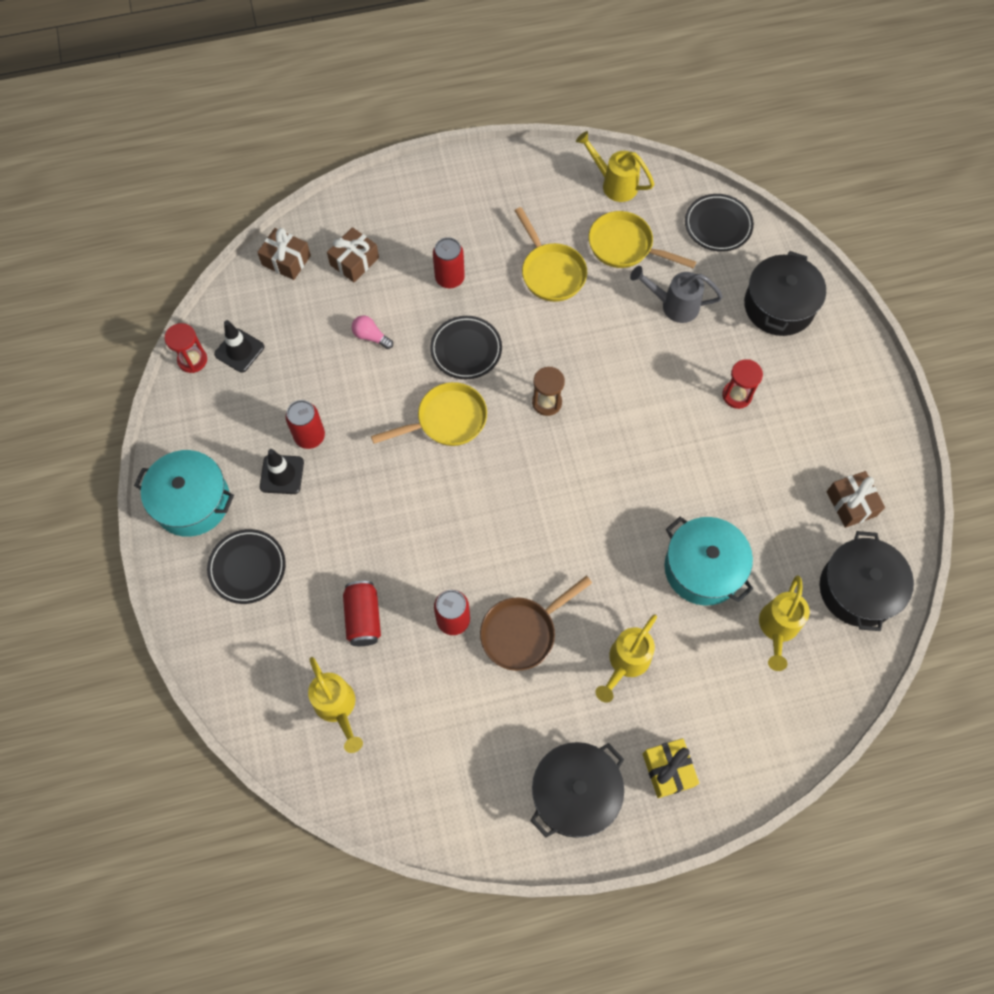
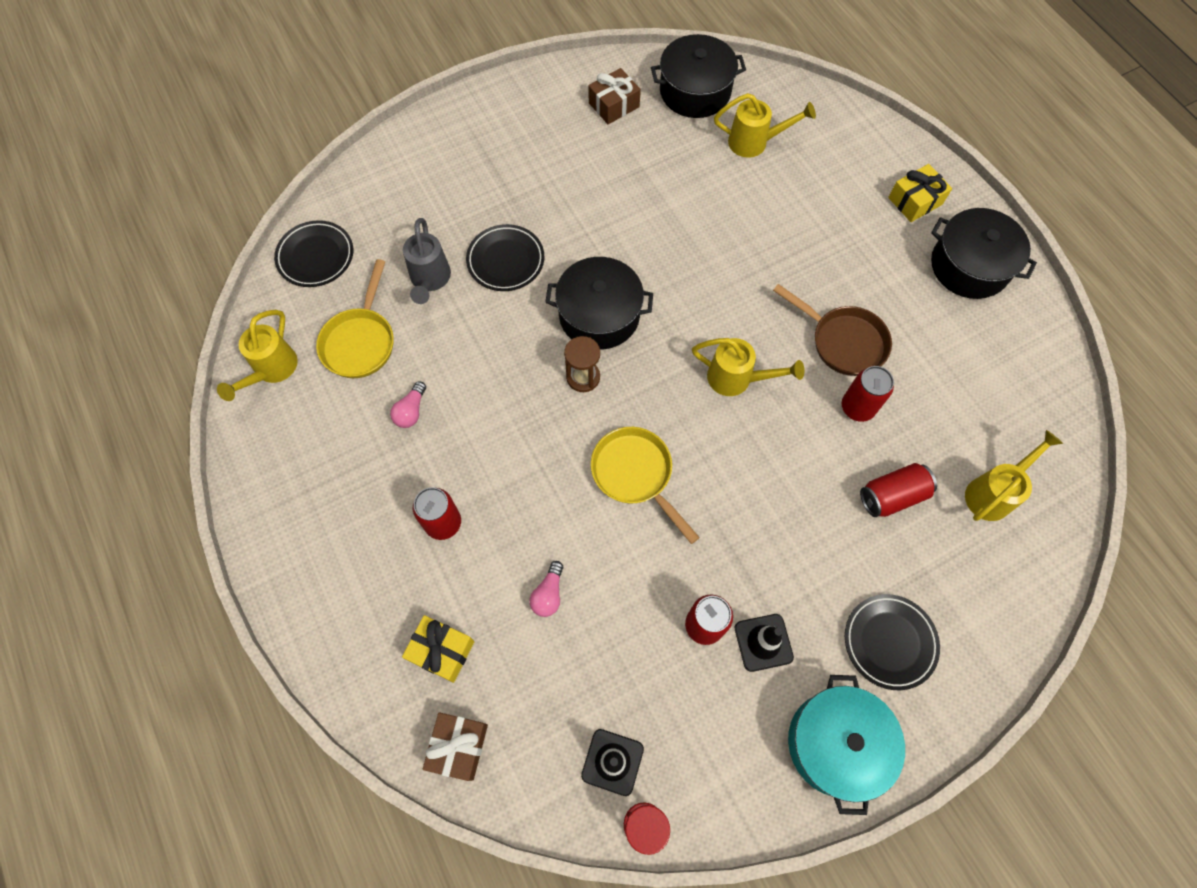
camera: 105 degrees left, 0 degrees up
(354, 261) = (441, 651): brown gift -> yellow gift
(466, 350) = (539, 478): black plate -> black plate (505, 261)
(551, 272) = (411, 411): yellow pan -> pink light bulb
(625, 663) = (836, 250): yellow watering can -> yellow watering can (737, 379)
(703, 568) = (719, 206): turquoise pot -> none
(737, 395) = (525, 207): red hourglass -> none
(779, 306) = (410, 188): black pot -> black pot (599, 315)

